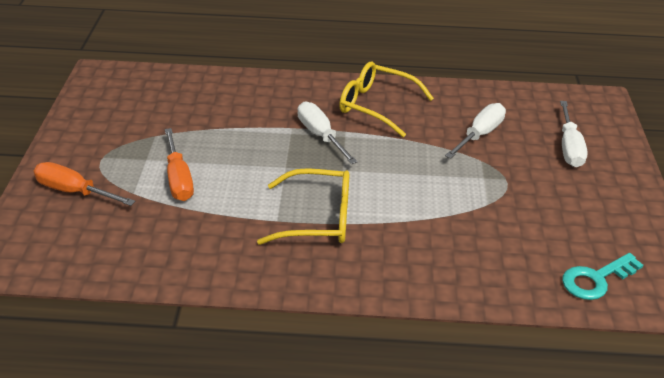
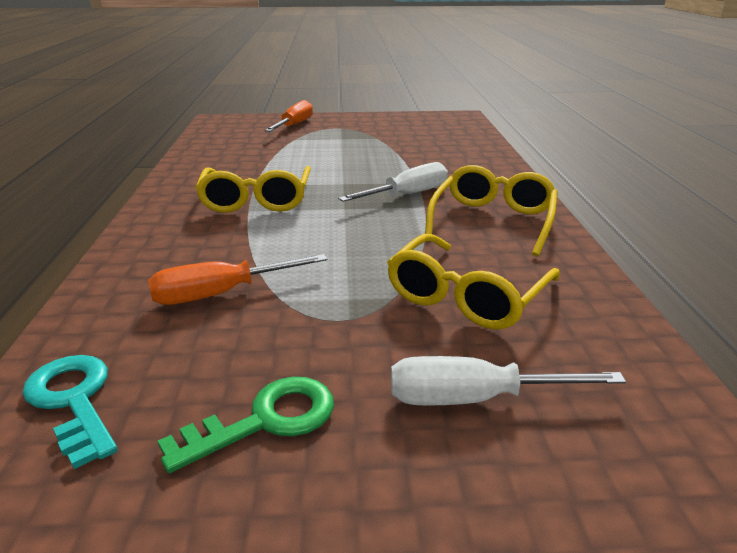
camera: 85 degrees right, 10 degrees down
(178, 179) = (314, 149): orange screwdriver -> orange screwdriver (220, 294)
(480, 134) = (466, 297): white screwdriver -> yellow glasses
(596, 209) = (266, 420): none -> green key

